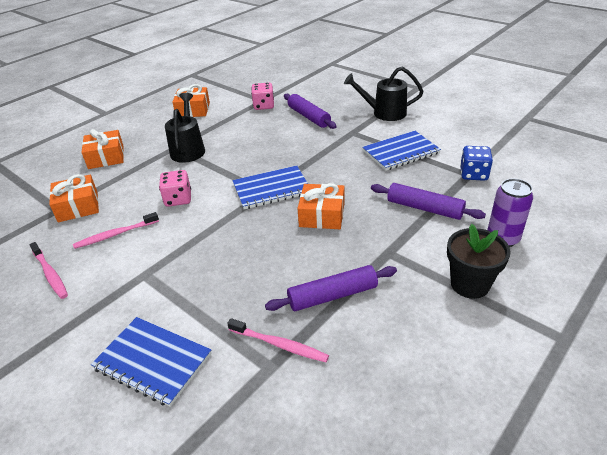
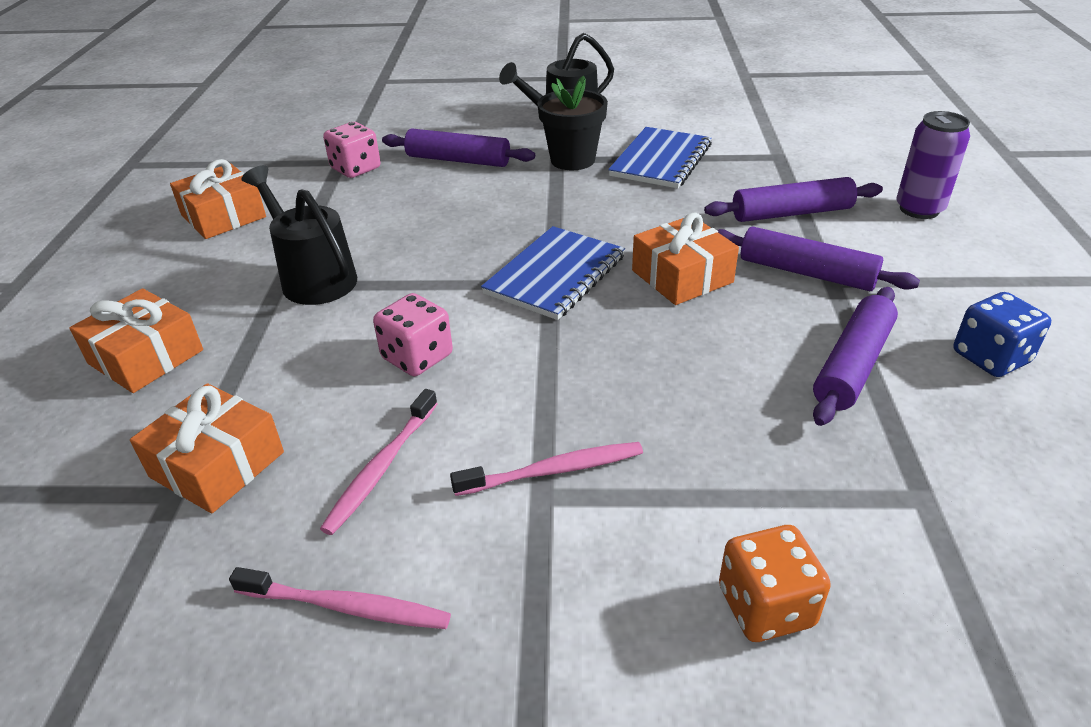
camera: 40 degrees left, 0 degrees up
(153, 361) = (766, 606): blue notebook -> orange dice
(280, 345) = (890, 462): pink toothbrush -> pink toothbrush (554, 470)
(382, 242) = (806, 273): none -> purple rolling pin
(470, 284) = (965, 272): black flower pot -> black flower pot (572, 160)
(473, 174) = (784, 154): blue dice -> blue dice (990, 357)

